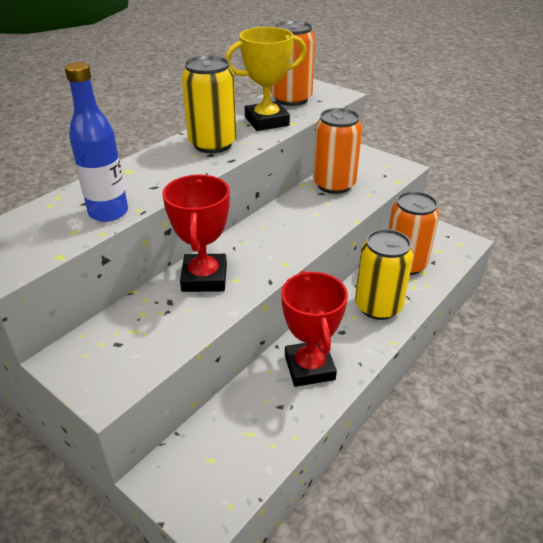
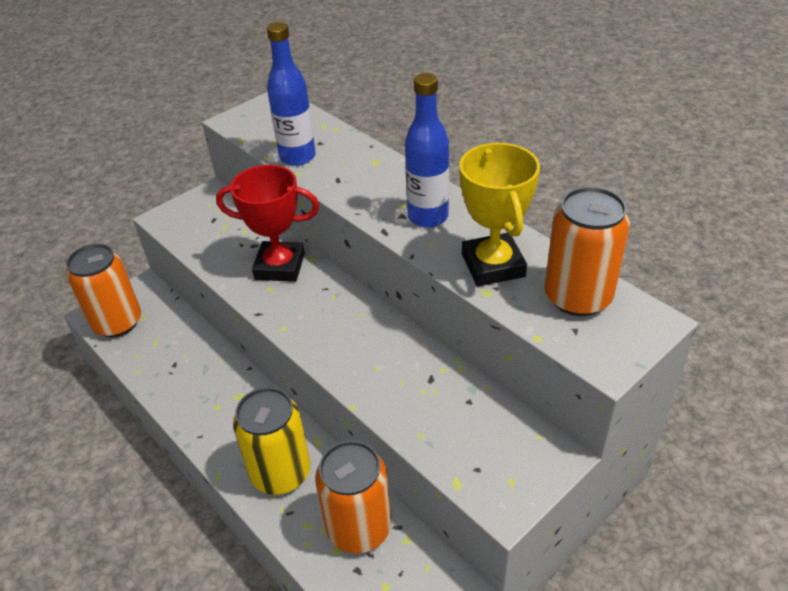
camera: 100 degrees right, 5 degrees up
(212, 144) = (428, 217): yellow can -> blue bottle
(309, 367) = (210, 391): red trophy -> none
(334, 185) = (452, 396): orange can -> orange can (117, 322)

